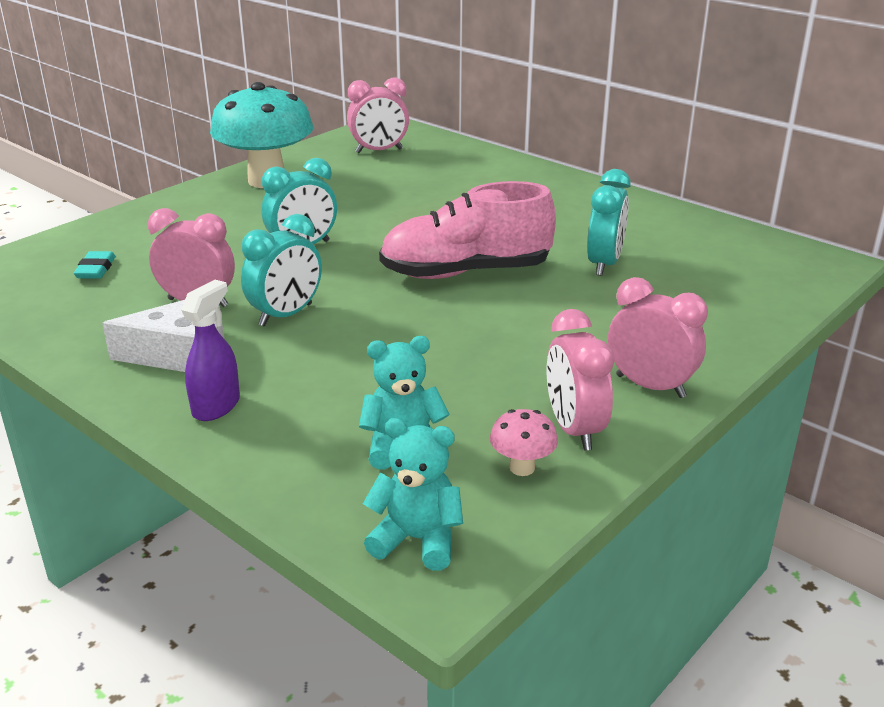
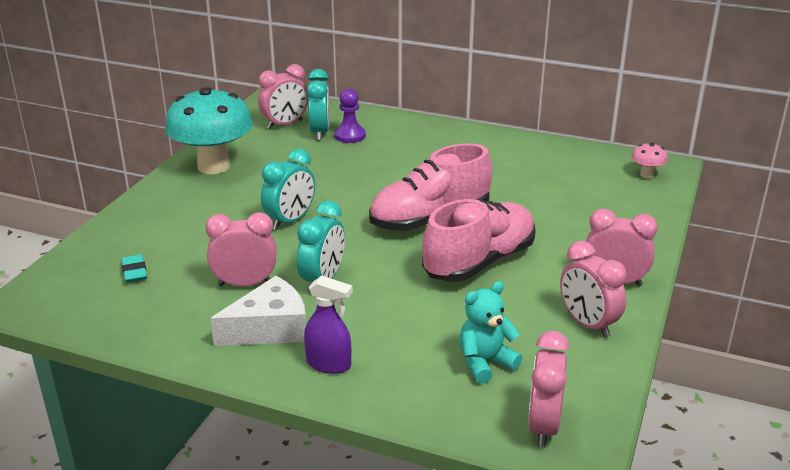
camera: 20 degrees left, 0 degrees up
(216, 406) = (329, 364): purple spray bottle -> purple spray bottle turned 105 degrees clockwise
(417, 539) = (543, 426): turquoise teddy bear -> pink clock
(443, 172) = (350, 136): none -> purple pawn
(488, 330) = (479, 262): none -> pink shoe
(522, 468) = (574, 359): pink mushroom -> pink mushroom (646, 175)
(604, 264) = (522, 194): turquoise clock -> turquoise clock (320, 132)

